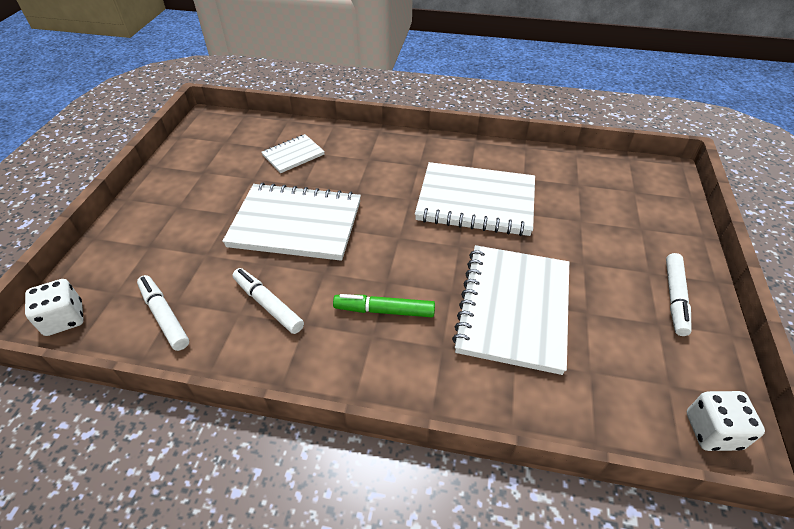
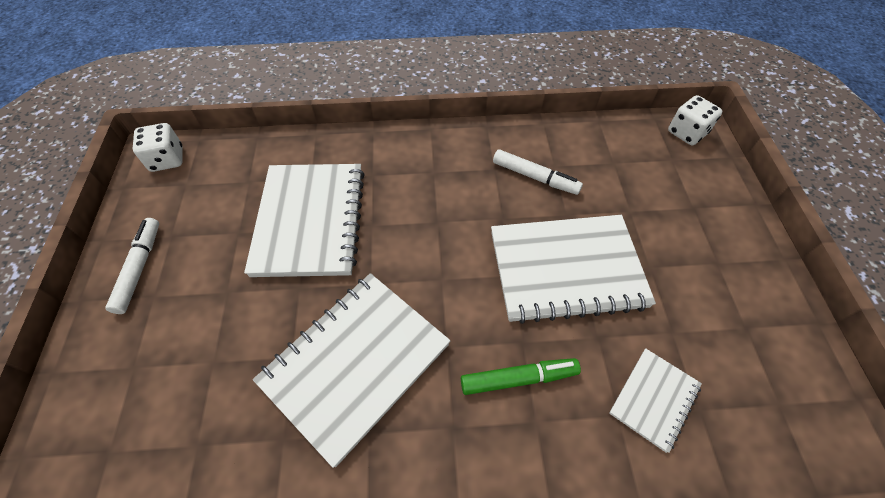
camera: 165 degrees right, 10 degrees up
(164, 316) = (612, 150): white marker -> none
(384, 310) = (430, 193): green marker -> green marker (518, 379)
(476, 201) = (355, 363): white notebook -> white notebook turned 45 degrees counterclockwise

